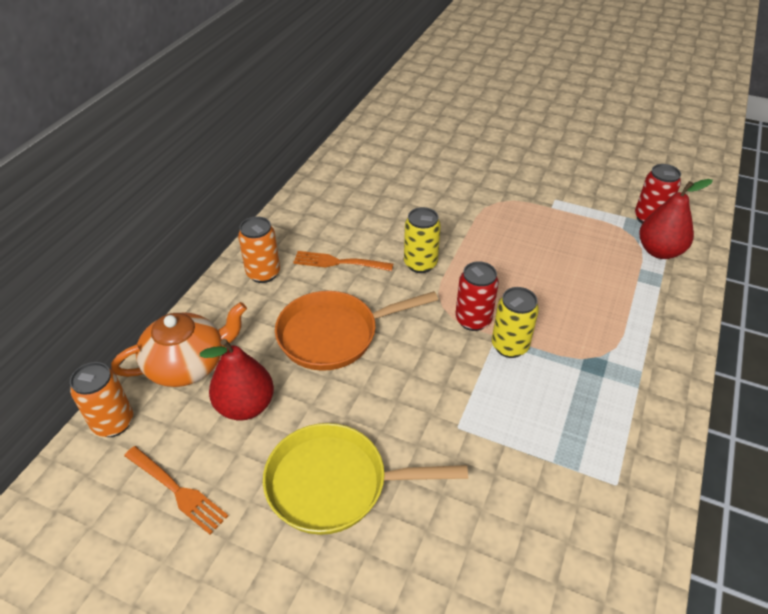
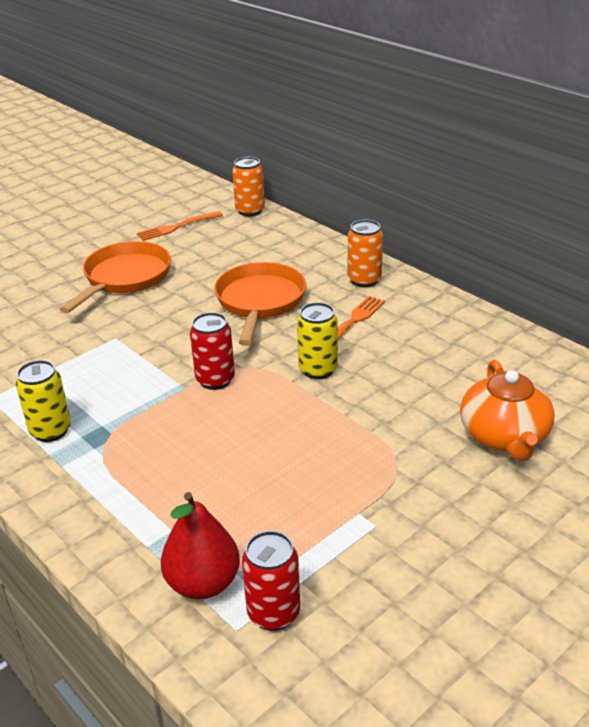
camera: 115 degrees right, 10 degrees down
(188, 364) = (281, 238): orange teapot -> orange teapot (504, 436)
(245, 406) = (221, 255): red pear -> none
(335, 484) = (125, 278): yellow pan -> orange pan
(509, 346) = (166, 391): yellow can -> yellow can (50, 431)

